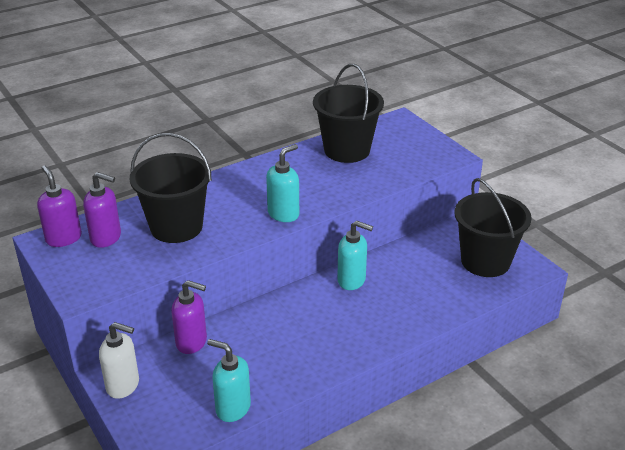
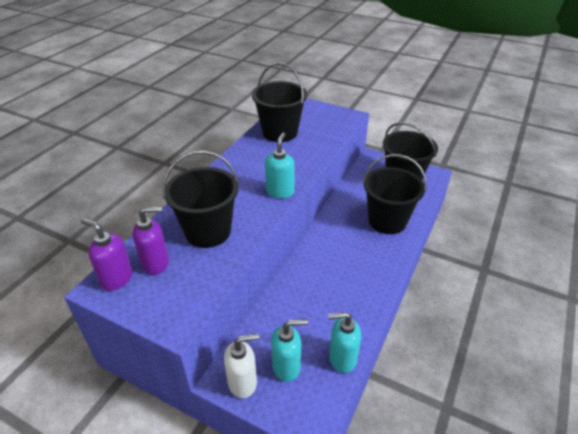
camera: 30 degrees left, 5 degrees up
(192, 342) = (266, 319): purple soap dispenser -> none
(352, 280) = (336, 224): turquoise soap dispenser -> turquoise soap dispenser (287, 366)
(416, 299) = (387, 221): none -> black bucket

